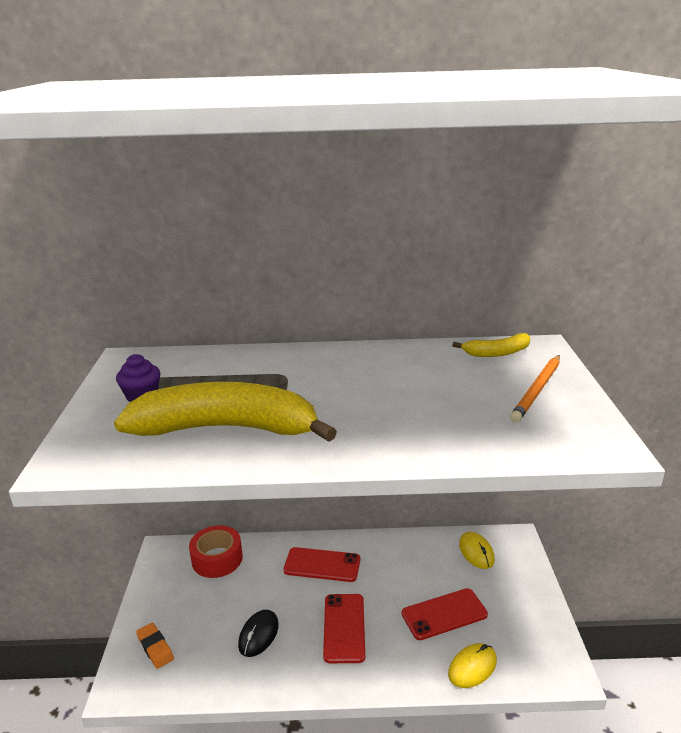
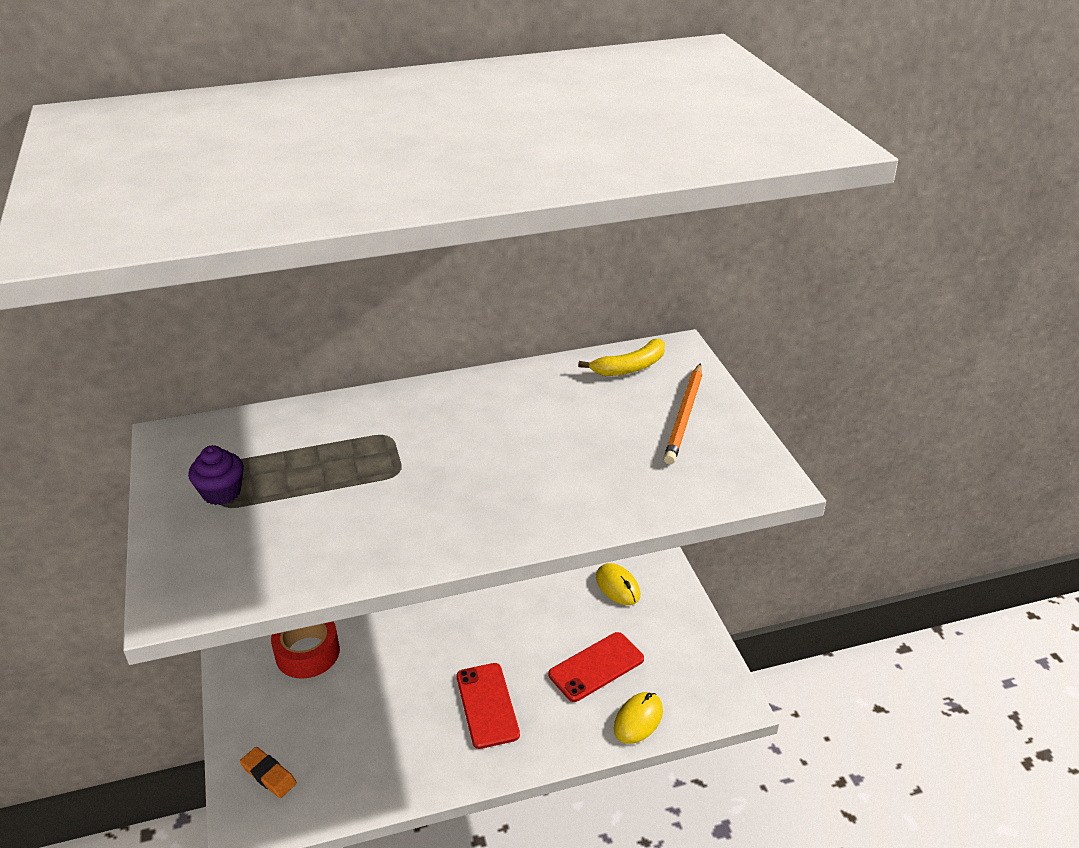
camera: 15 degrees left, 10 degrees up
(227, 428) = (349, 523): yellow banana -> none
(258, 635) = (389, 734): black mouse -> none
(322, 565) = (441, 636): red phone -> none

